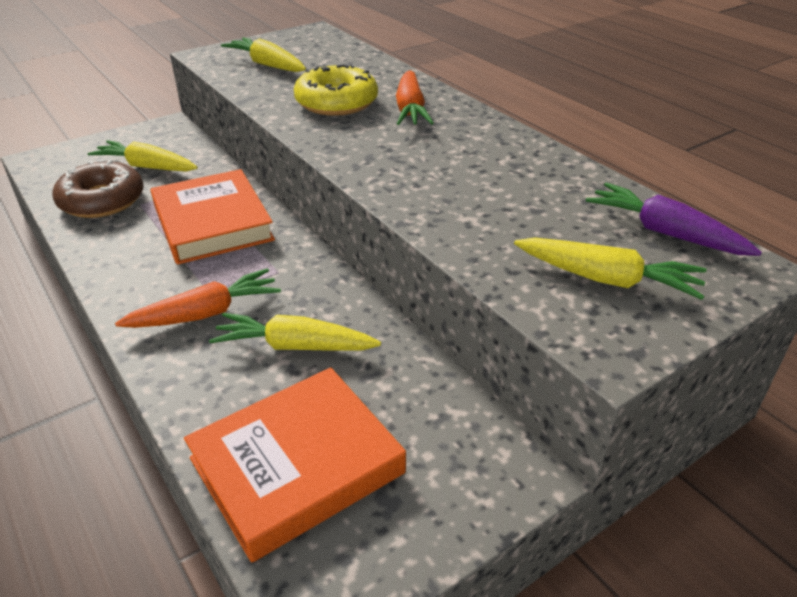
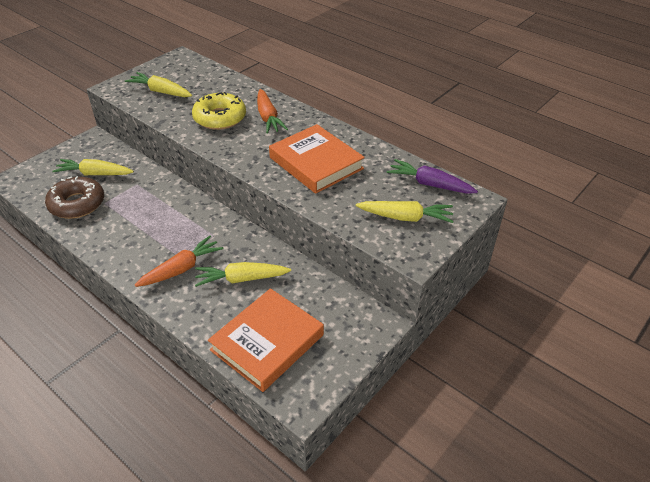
camera: 15 degrees left, 5 degrees up
(212, 223) = (159, 209): orange book -> orange book (316, 163)

